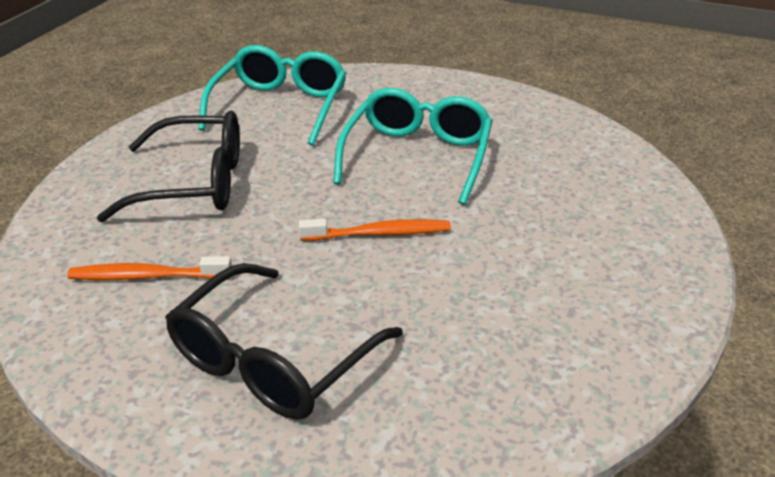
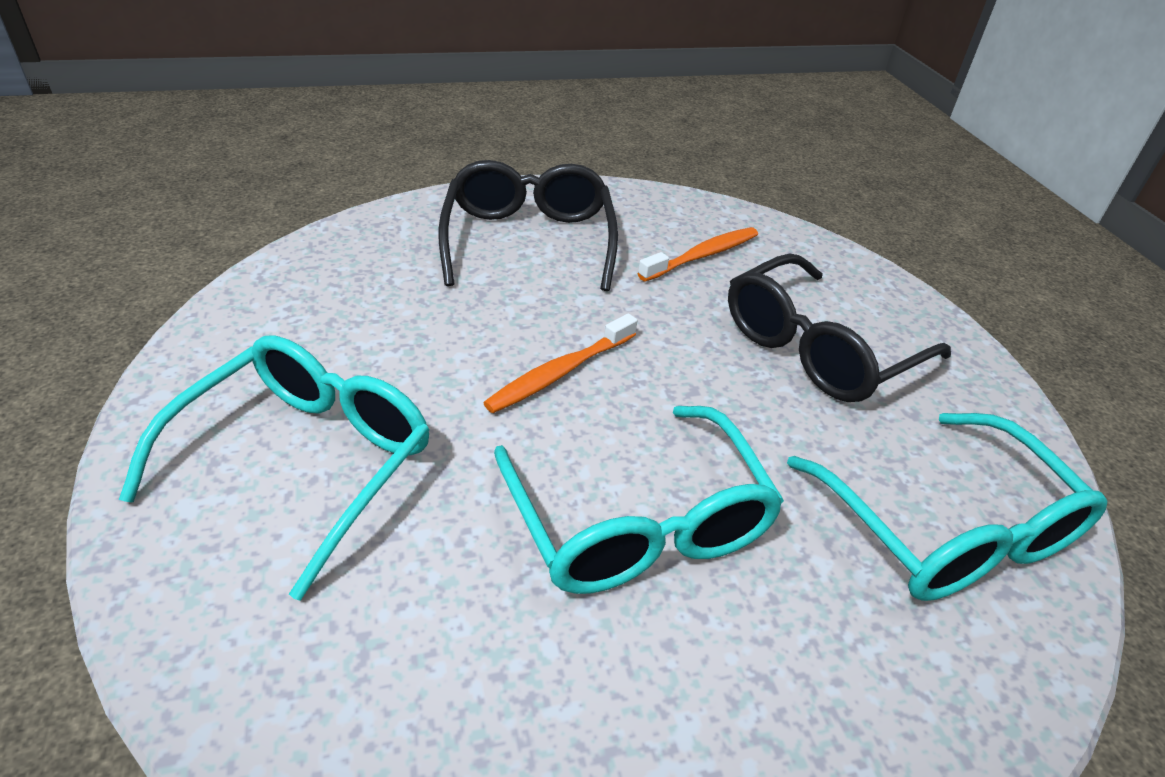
camera: 140 degrees right, 5 degrees up
(581, 244) = (306, 461): none -> turquoise glasses

